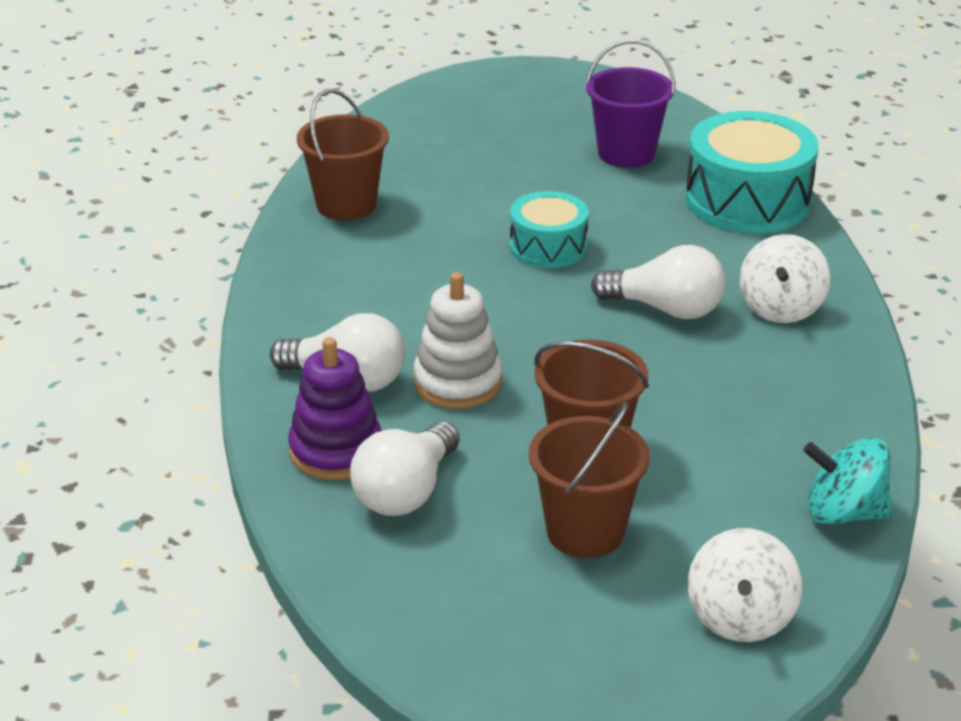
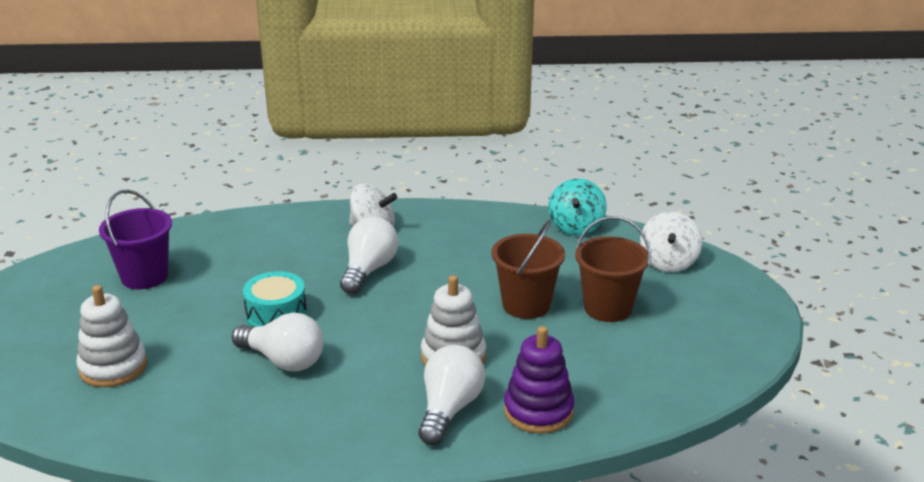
camera: 90 degrees left, 5 degrees down
(346, 205) = (175, 421): brown bucket -> none
(406, 492) = (581, 377): white light bulb -> white light bulb (283, 360)
(442, 159) = (113, 367): none -> white stacking toy
(740, 617) = (668, 262): white spinning top -> white spinning top turned 90 degrees clockwise
(747, 200) = (235, 232): turquoise drum -> none

